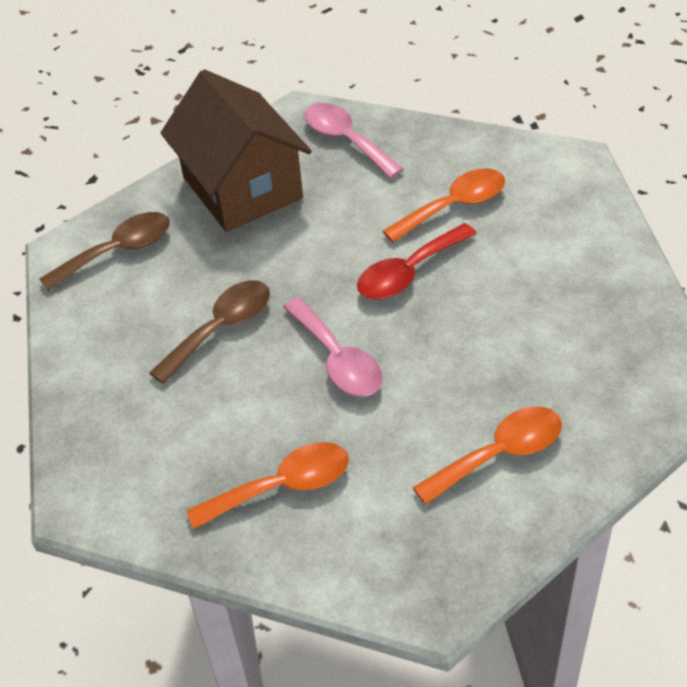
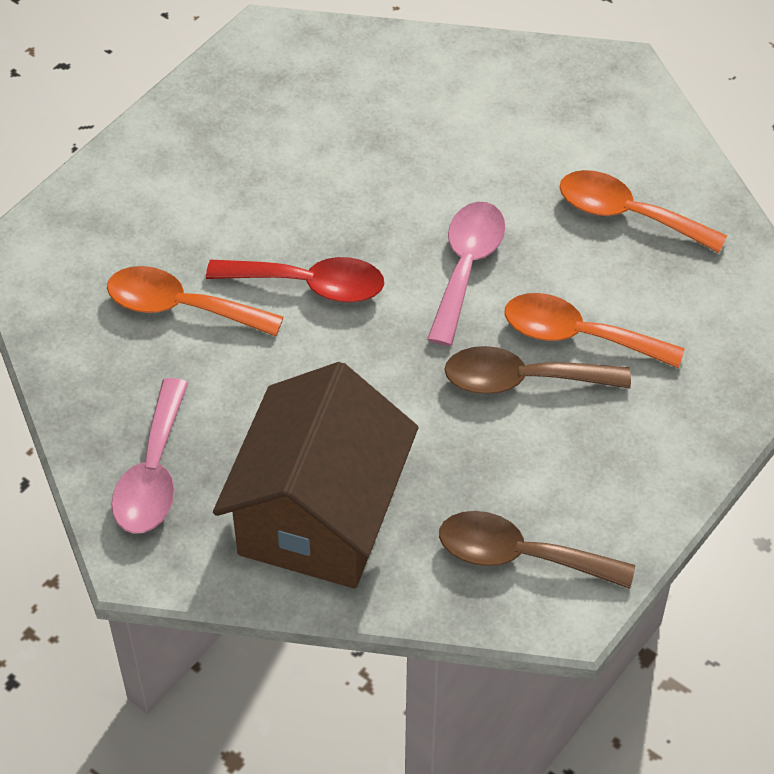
camera: 135 degrees left, 5 degrees up
(499, 454) = (453, 105): orange spoon -> orange spoon (578, 335)

